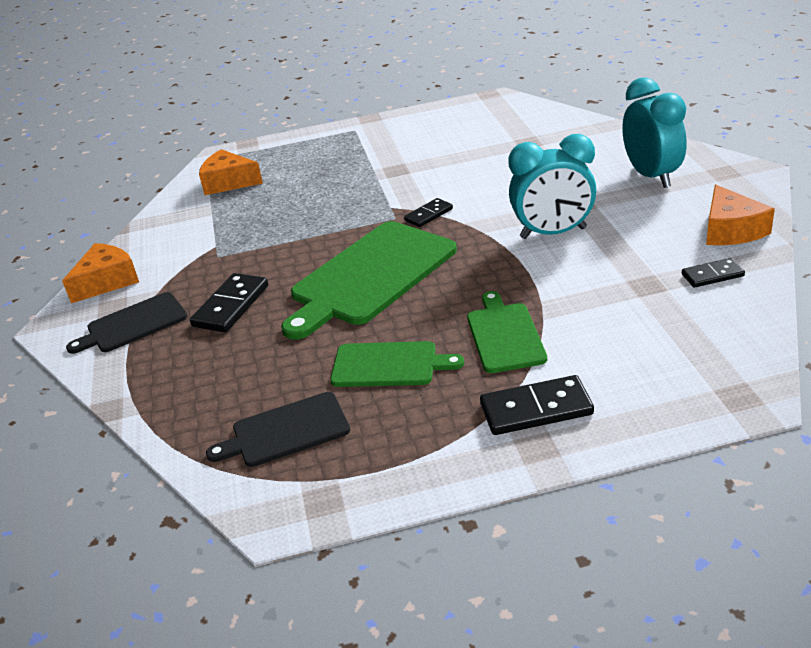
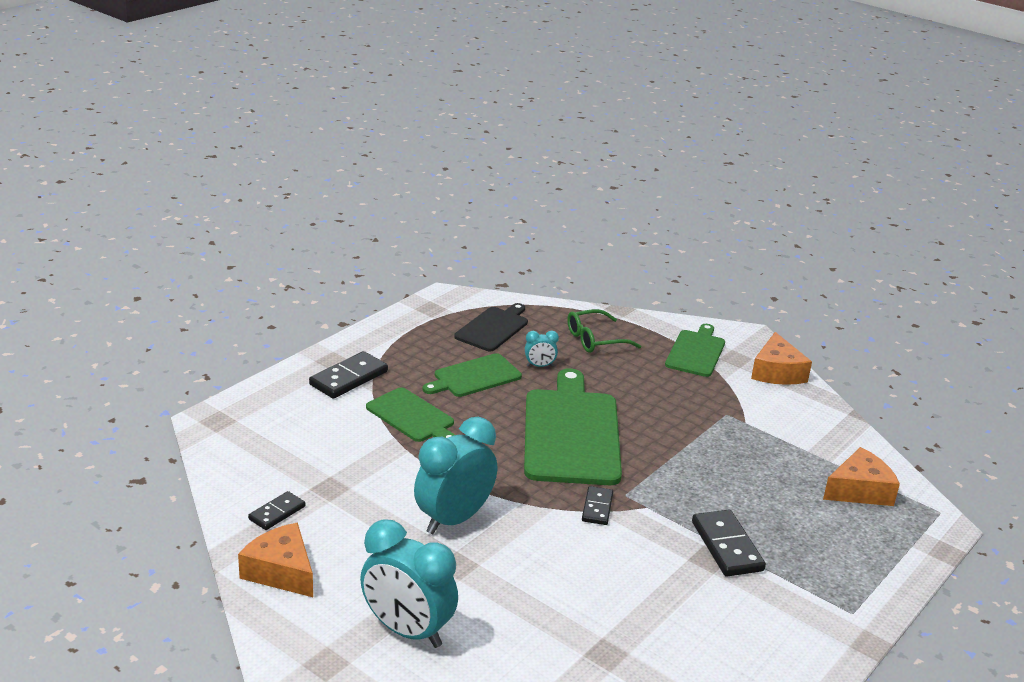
camera: 135 degrees right, 5 degrees down
(133, 324) = (696, 352): black cutting board -> green cutting board
(200, 373) = (595, 339): none -> green glasses
(231, 306) = (646, 382): black domino -> black domino (727, 546)
(304, 357) = (539, 366): none -> turquoise clock

